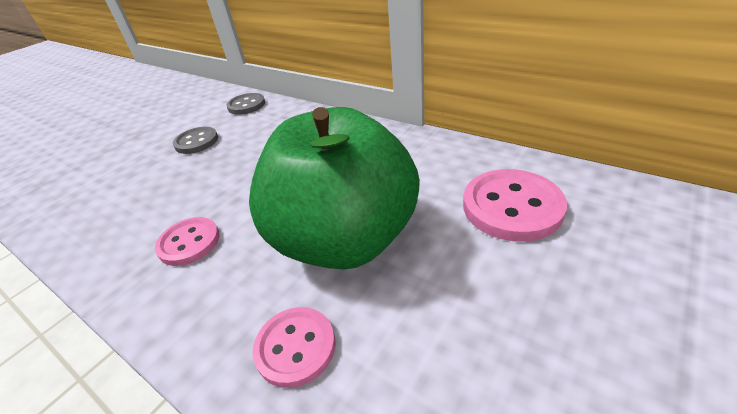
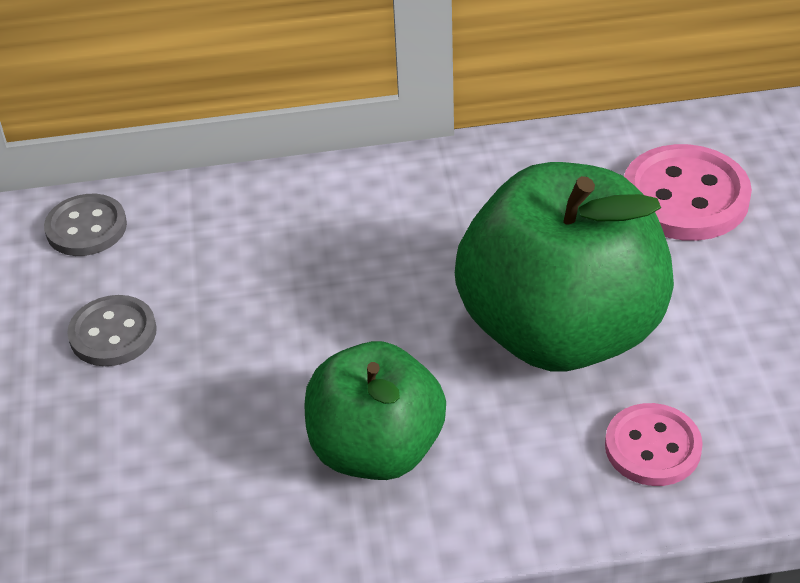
camera: 45 degrees left, 5 degrees up
(189, 243) = (376, 450): pink button -> green apple

